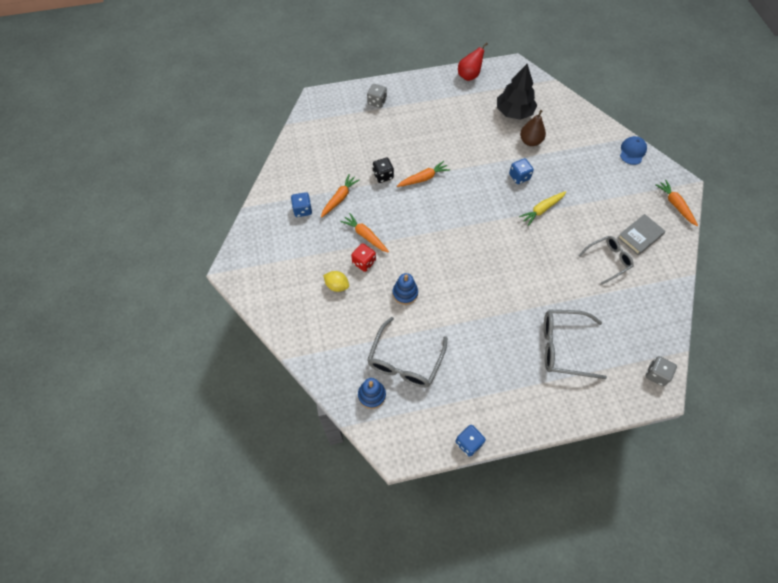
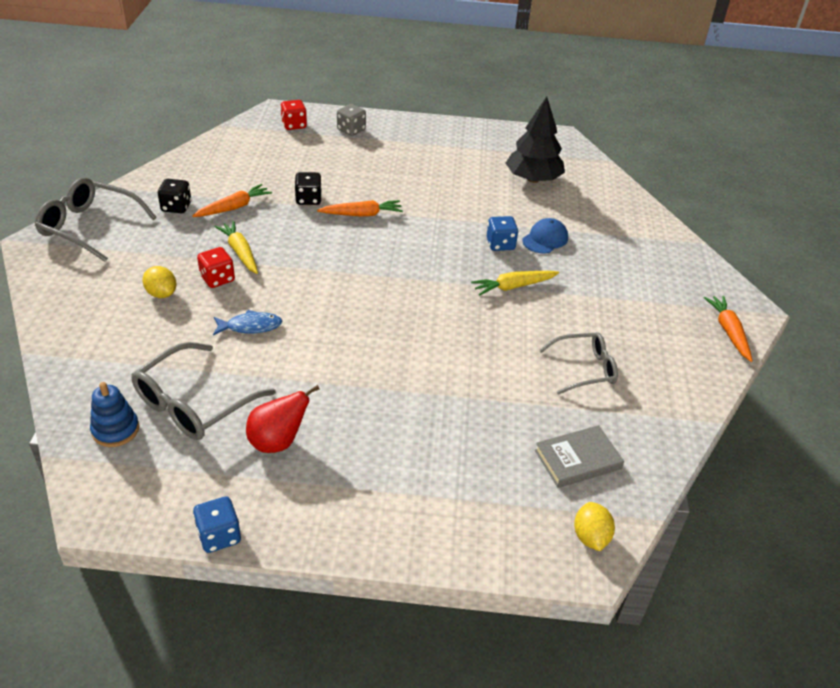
camera: 15 degrees right, 20 degrees down
(302, 210) = (176, 207): blue dice -> black dice
(336, 109) = (294, 125): none -> red dice
(365, 235) = (240, 252): orange carrot -> yellow carrot
(405, 293) = (250, 326): blue stacking toy -> blue fish
(469, 76) = (491, 132): red pear -> red pear (278, 442)
(530, 141) = (539, 212): brown pear -> none
(564, 347) = (452, 455): grey glasses -> grey glasses (90, 227)
(632, 151) = (688, 257): blue cap -> blue cap (545, 239)
(640, 236) = (652, 353): grey book -> grey book (577, 459)
(656, 374) = (590, 537): grey dice -> yellow lemon

